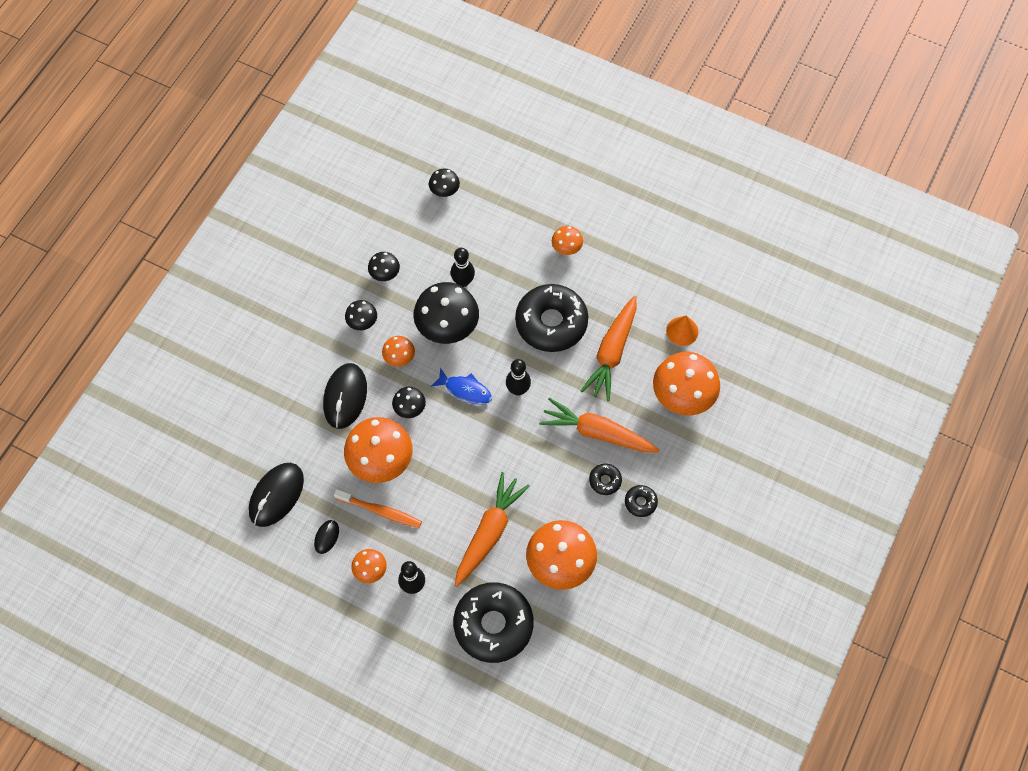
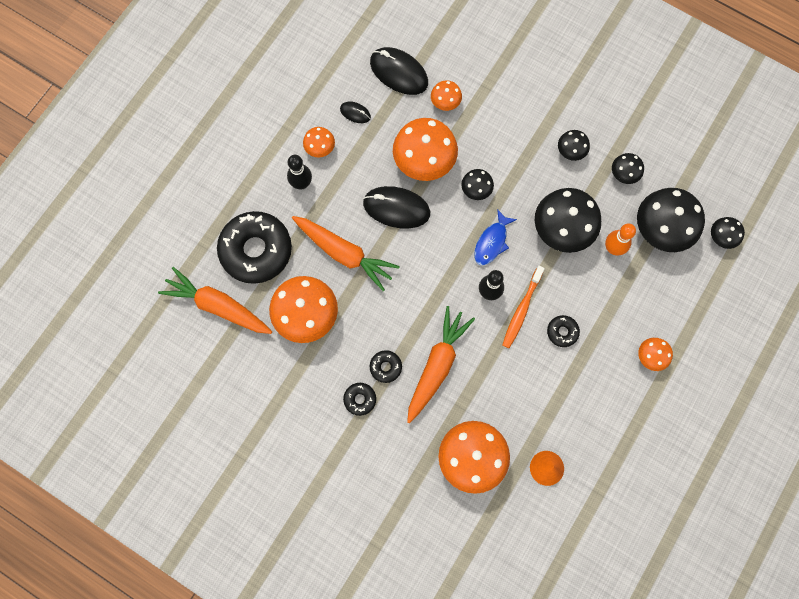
camera: 95 degrees right, 10 degrees up
(345, 397) = (492, 133): black mouse -> black mouse (396, 208)
(380, 511) = (375, 159): orange toothbrush -> orange toothbrush (522, 310)
(399, 357) = (530, 183): orange mushroom -> orange mushroom (445, 102)
(440, 241) = (661, 230): none -> black mushroom
(463, 281) = (613, 248): black bowling pin -> orange bowling pin
(551, 323) = (562, 332): black donut -> black donut, size x0.43
(612, 353) = (524, 390): orange carrot -> orange carrot (217, 306)

